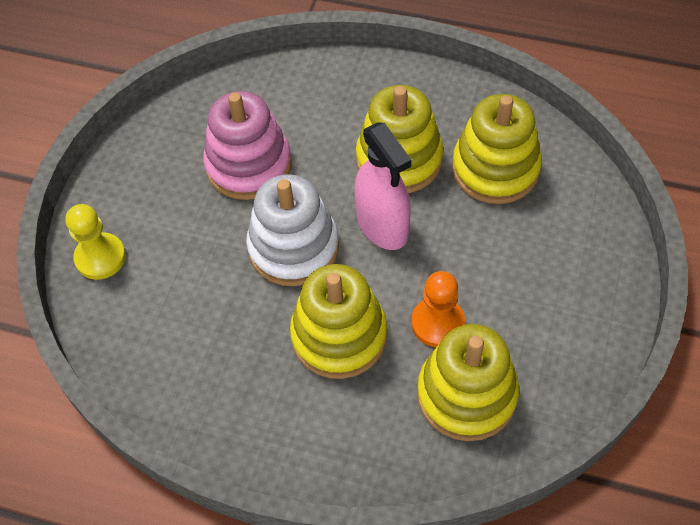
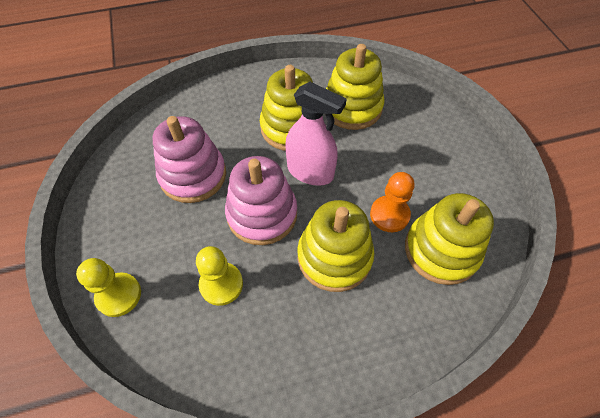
camera: 35 degrees left, 0 degrees up
(203, 300) = (221, 284): none -> yellow pawn
(293, 247) = (262, 214): white stacking toy -> pink stacking toy

